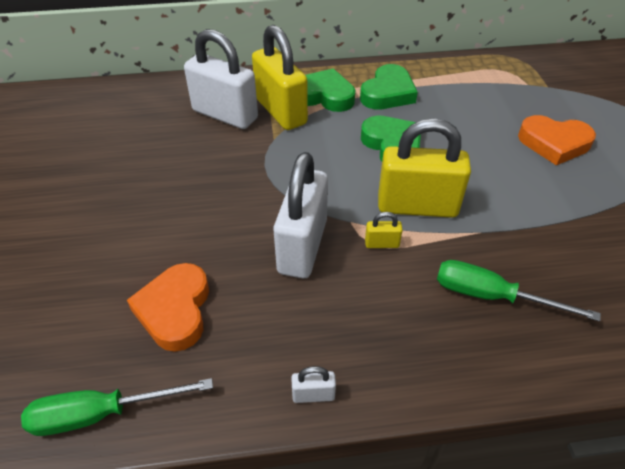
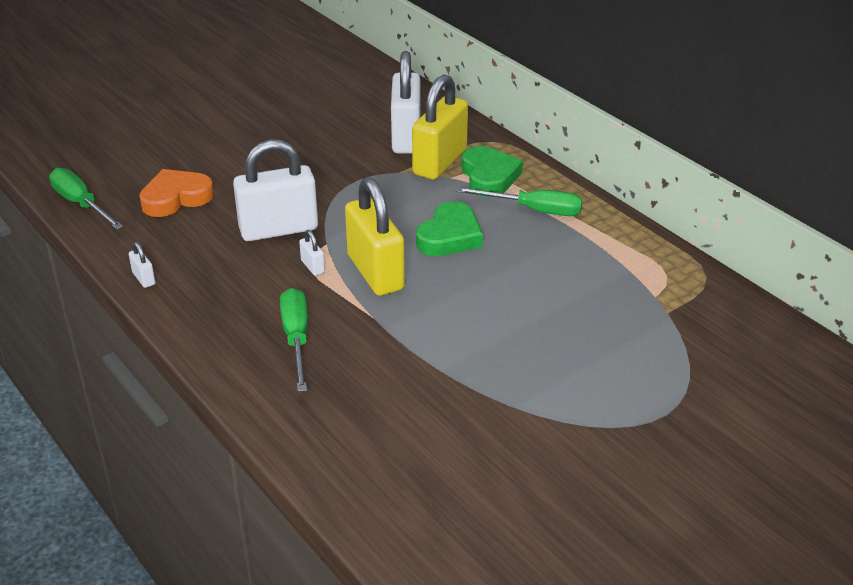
camera: 60 degrees right, 10 degrees down
(382, 244) = (313, 266): yellow padlock -> white padlock
(388, 93) = (533, 210): green heart -> green screwdriver
(554, 143) = (555, 335): orange heart -> none

